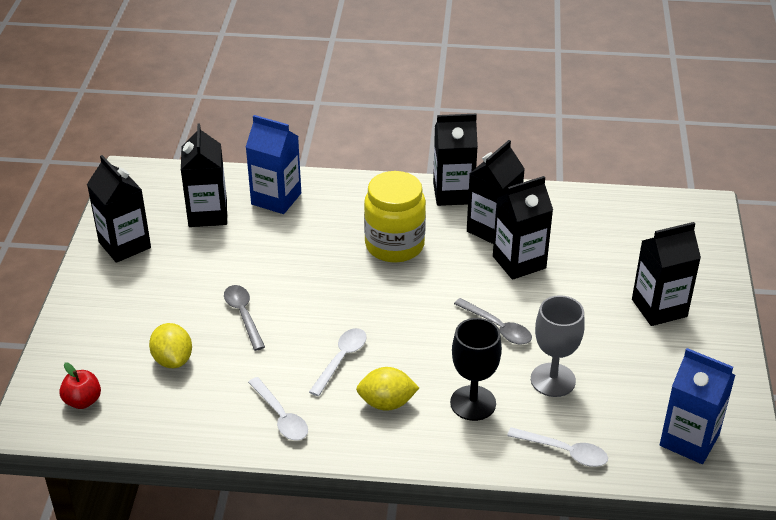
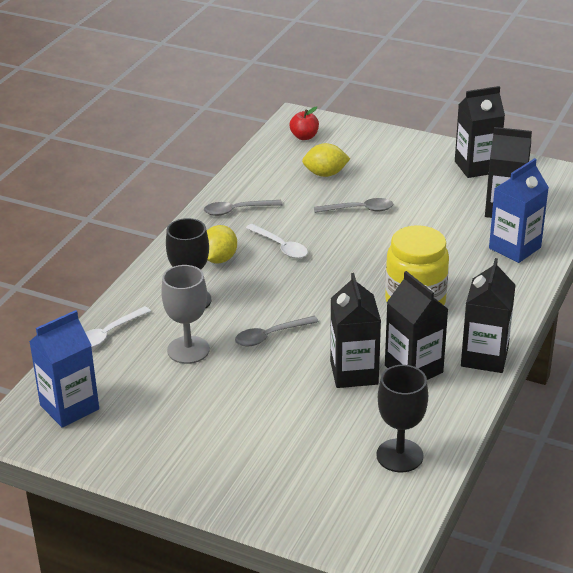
camera: 110 degrees right, 5 degrees down
(281, 417) = (236, 210): white spoon -> grey spoon
(604, 217) = (399, 455): none -> black goblet
(659, 308) = (238, 448): black carton -> none

